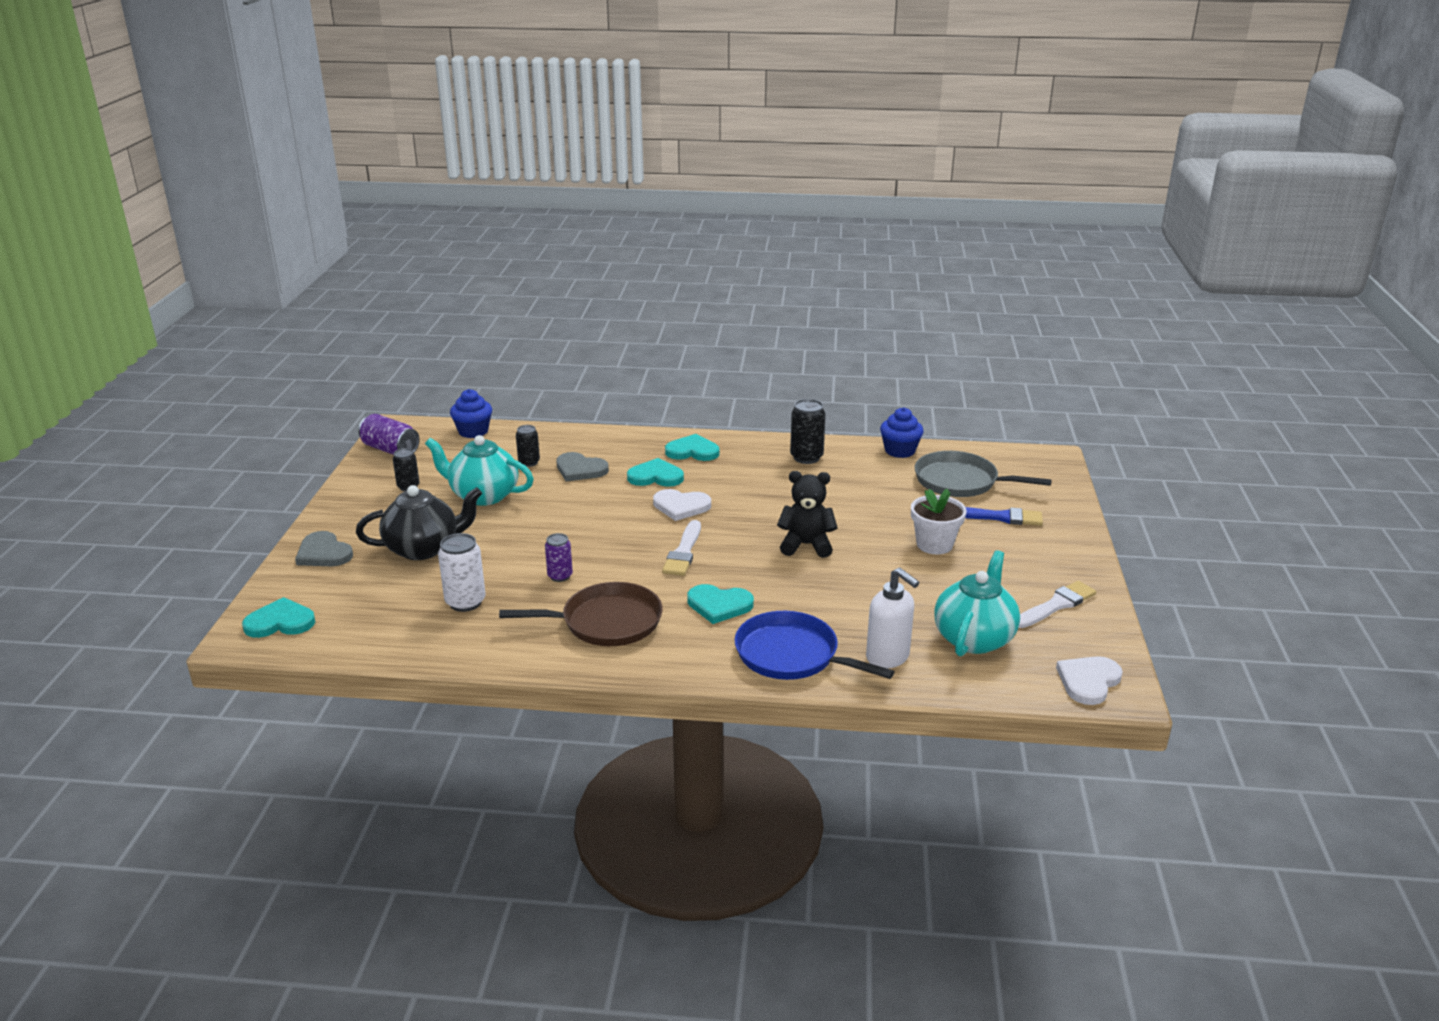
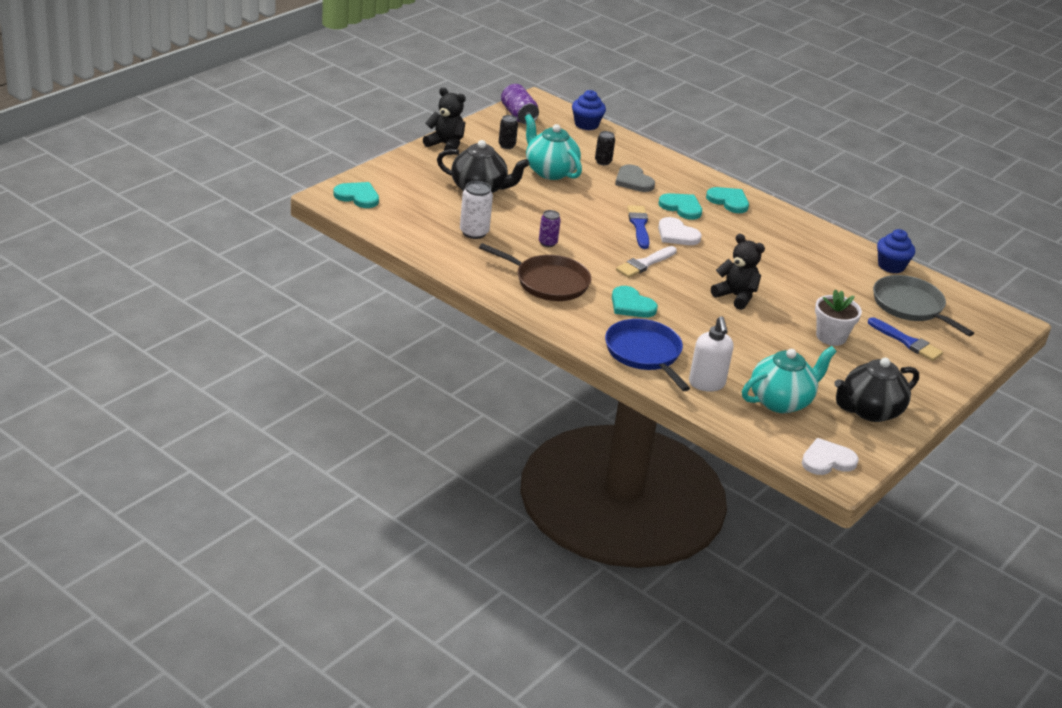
camera: 30 degrees right, 5 degrees up
(323, 553) = (417, 166): grey heart -> none
(336, 514) = (445, 145): none -> black teddy bear
(635, 514) = (639, 226): none -> blue brush
(806, 457) = (810, 240): black can -> none
(1056, 605) = (869, 411): white brush -> black teapot

